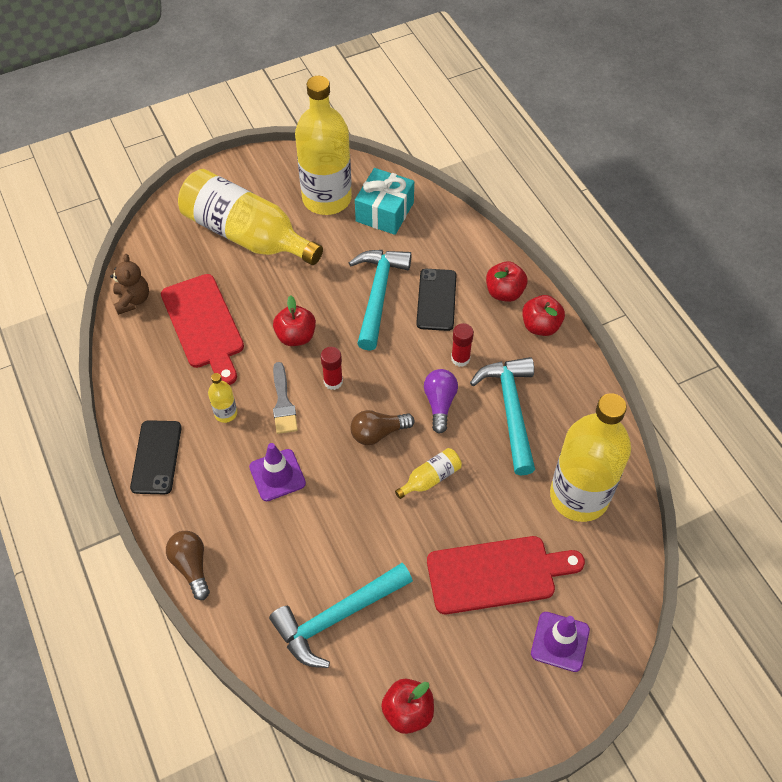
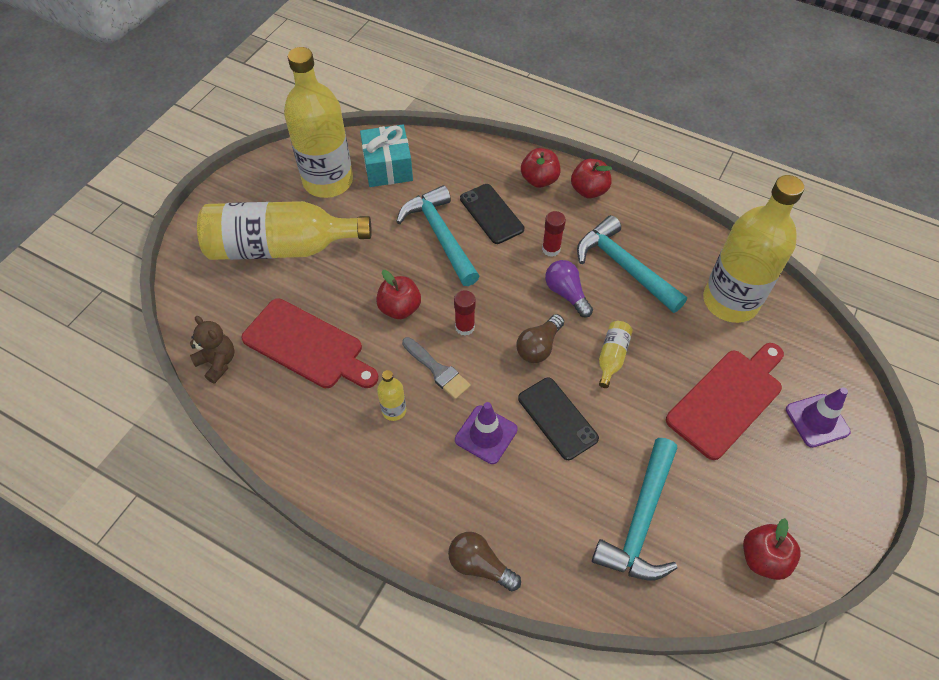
camera: 35 degrees left, 0 degrees up
(156, 457) = (363, 489): black phone -> black phone (557, 418)

